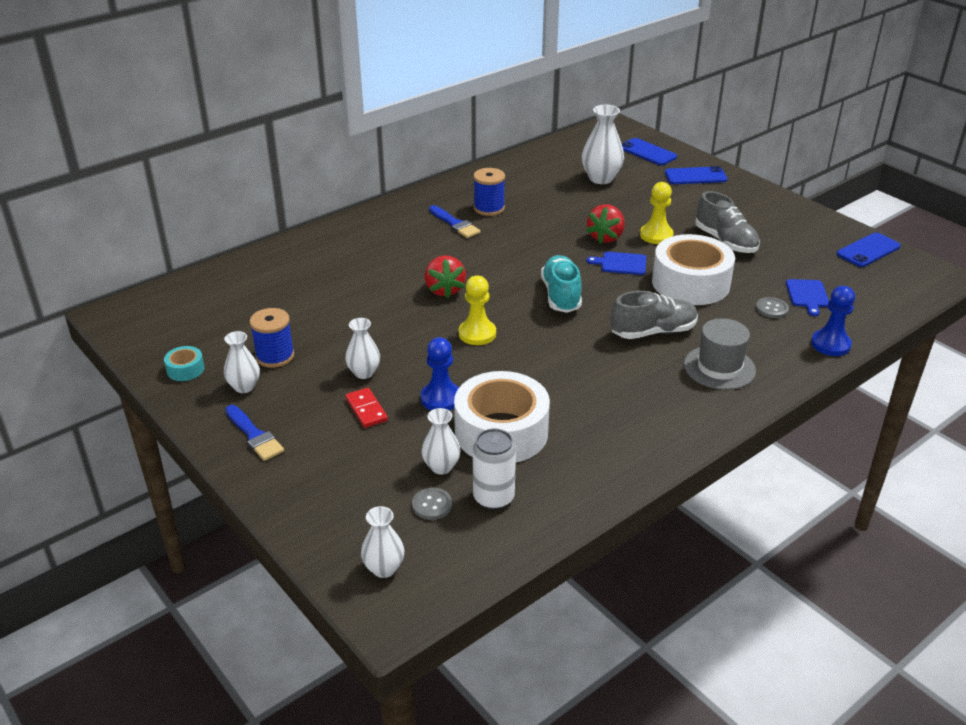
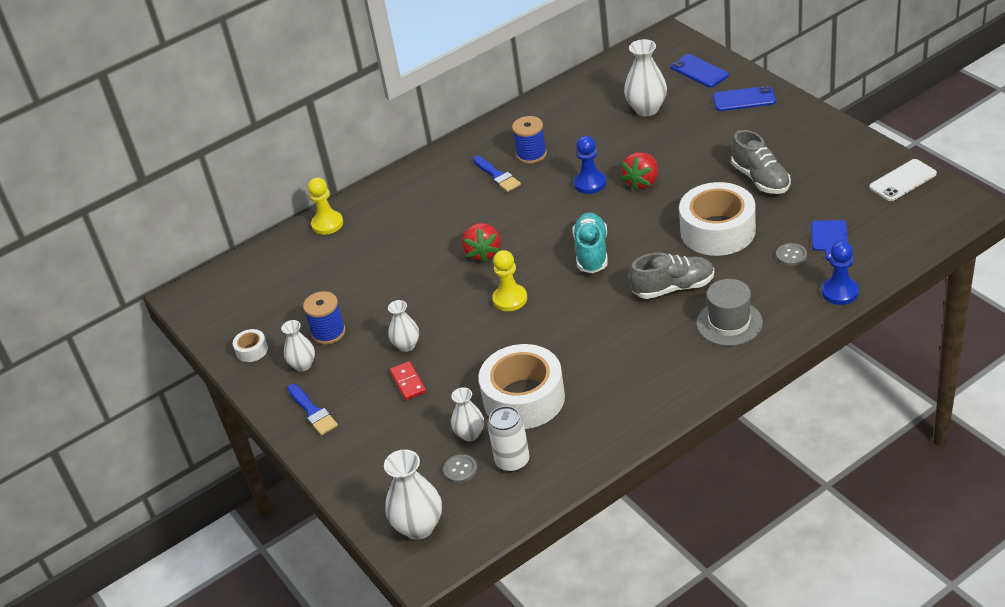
camera: 10 degrees right, 5 degrees up
(185, 369) = (252, 350): turquoise tape -> white tape
(384, 568) = (419, 527): white vase -> white vase, size x1.61
(441, 398) = (473, 368): blue pawn -> blue pawn (590, 183)
(621, 263) = (653, 212): blue cutting board -> none
(656, 235) = (692, 176): yellow pawn -> yellow pawn (327, 224)
(868, 250) = (902, 180): blue phone -> white phone

